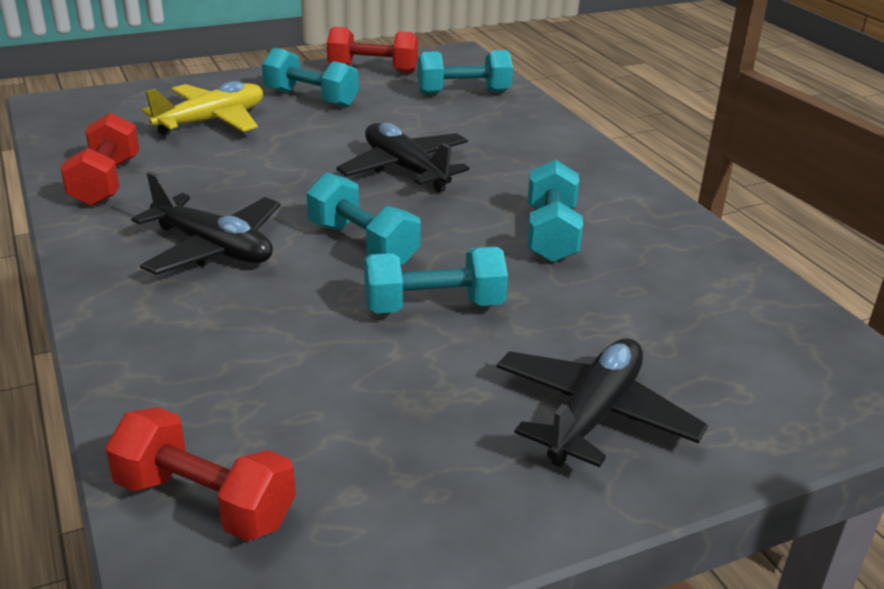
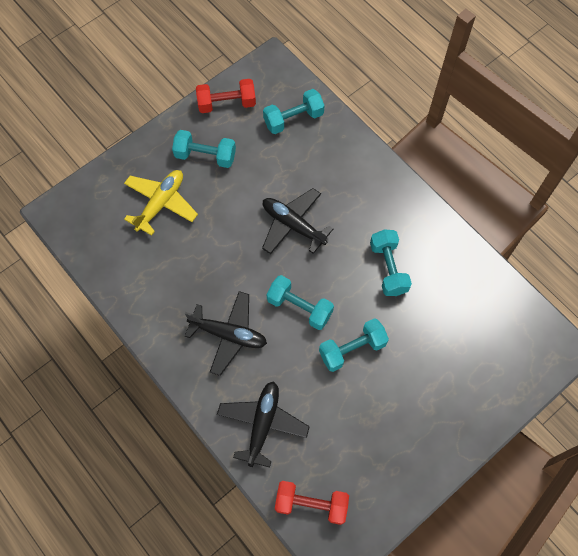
camera: 15 degrees left, 35 degrees up
(106, 182) = (139, 291): red dumbbell -> none
(594, 415) = (442, 404): black plane -> black plane (263, 424)

